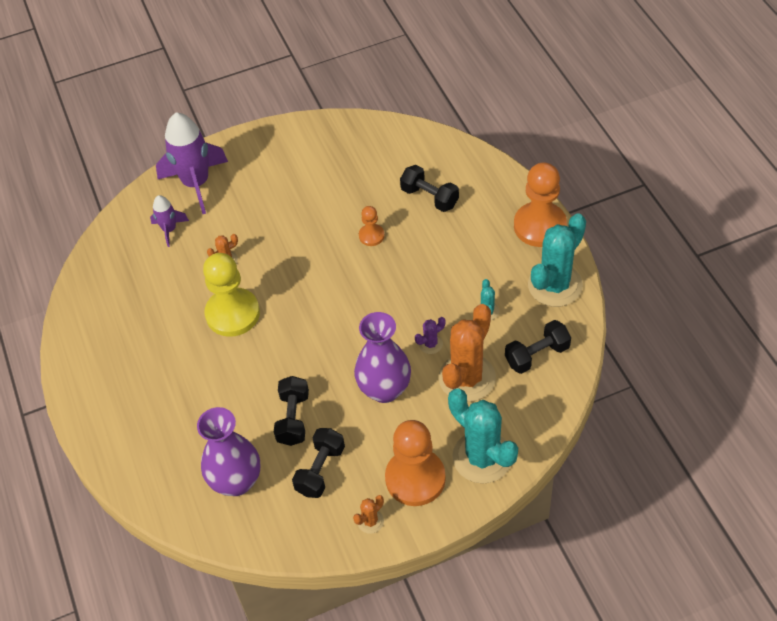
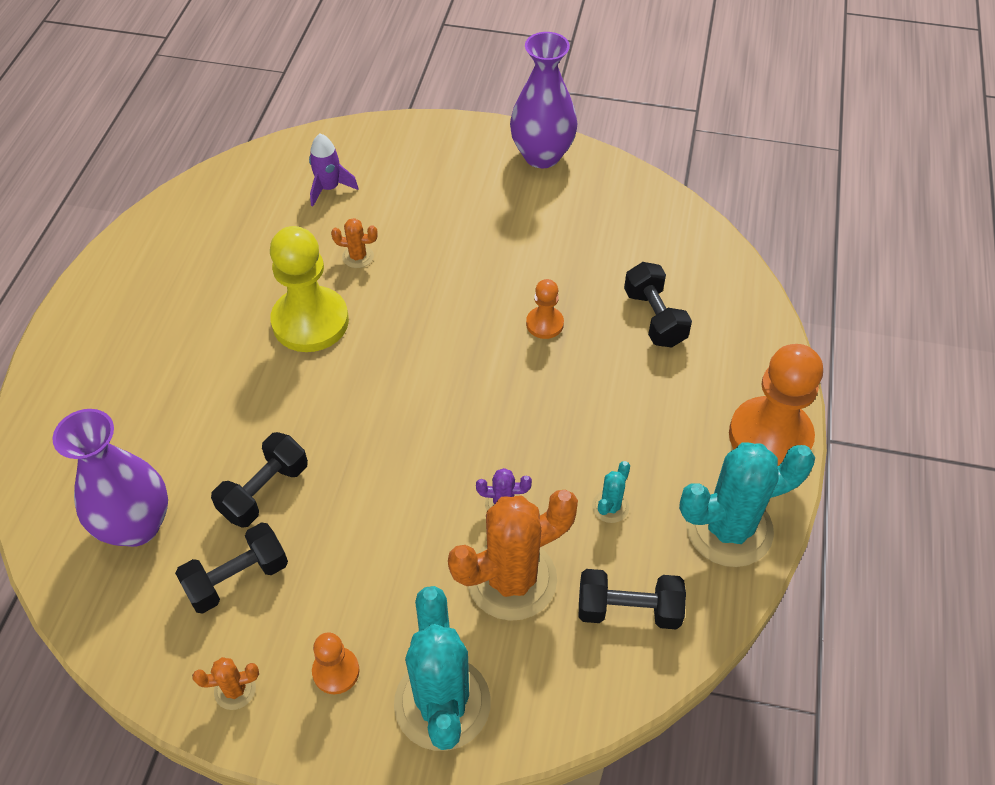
camera: 30 degrees right, 0 degrees up
(196, 184) = (401, 154): purple rocket -> none
(384, 389) = (399, 526): purple vase -> purple vase (542, 155)
(415, 478) = (336, 671): orange pawn -> orange pawn, size x0.49

